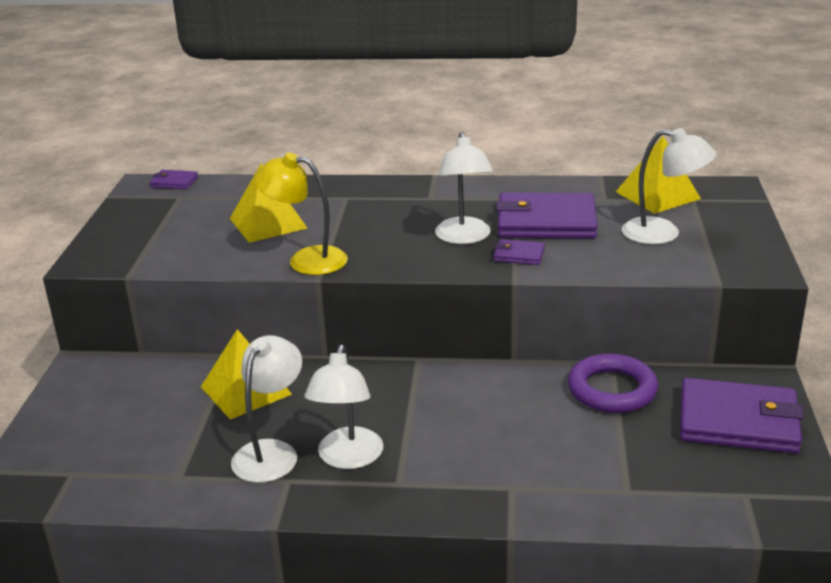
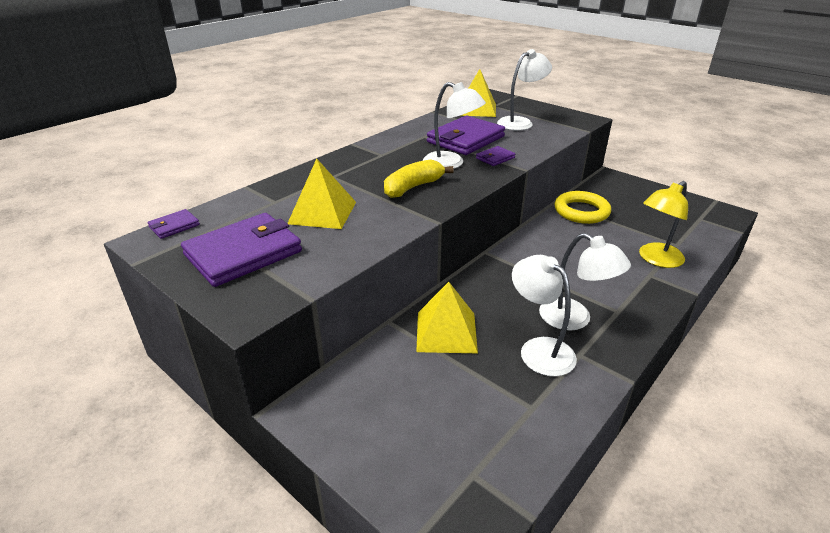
camera: 55 degrees left, 5 degrees up
(306, 260) = (404, 217): yellow lamp -> yellow lamp (656, 259)
(375, 240) = (413, 187): none -> yellow banana
(612, 390) = (581, 211): purple ring -> yellow ring
(738, 421) = (638, 195): purple wallet -> purple wallet (243, 253)

